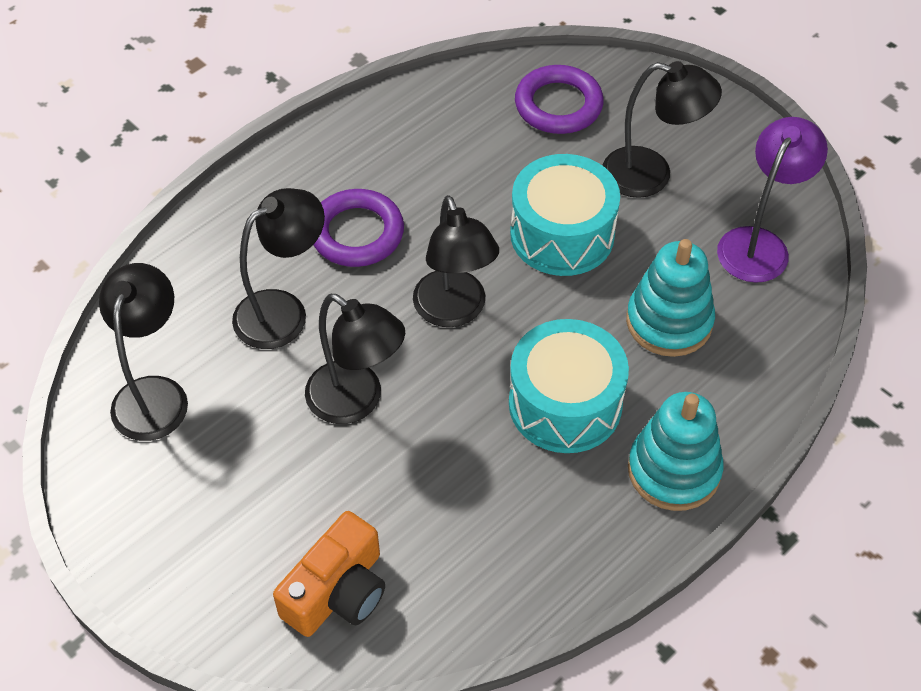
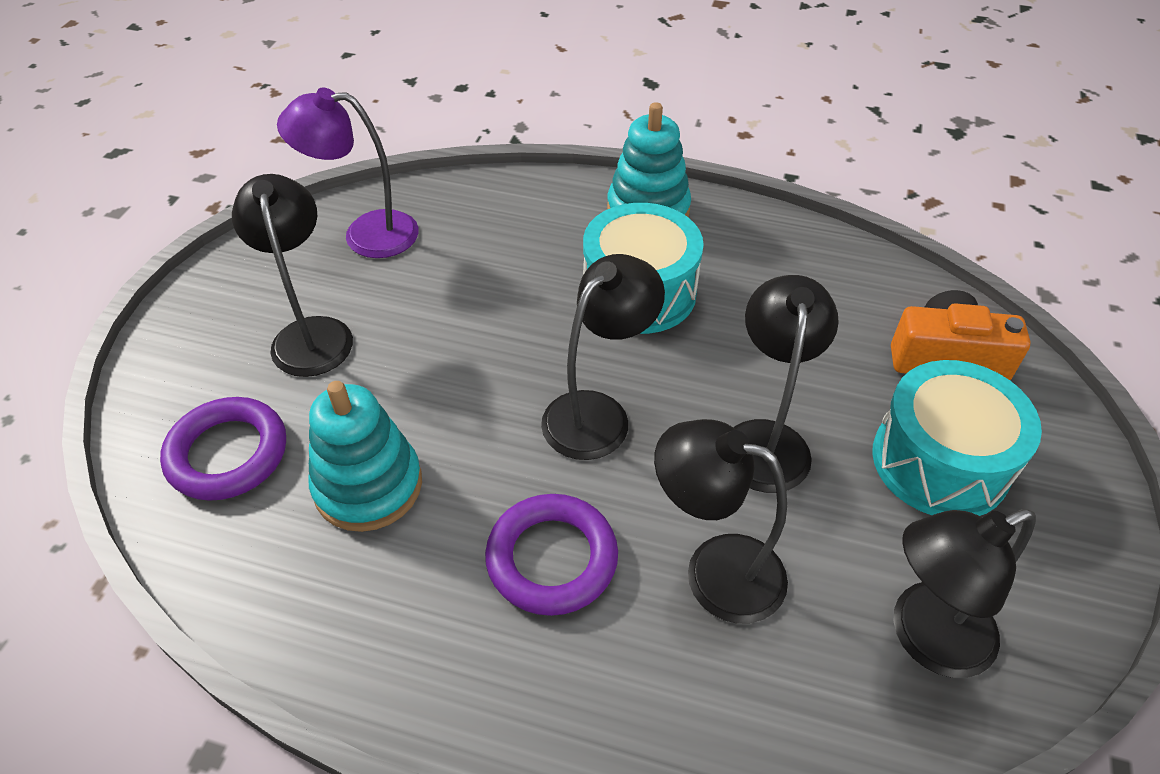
camera: 120 degrees left, 5 degrees down
(562, 234) = (437, 371): turquoise drum -> turquoise drum (940, 461)
(669, 321) = (498, 260): turquoise stacking toy -> turquoise stacking toy (368, 485)

